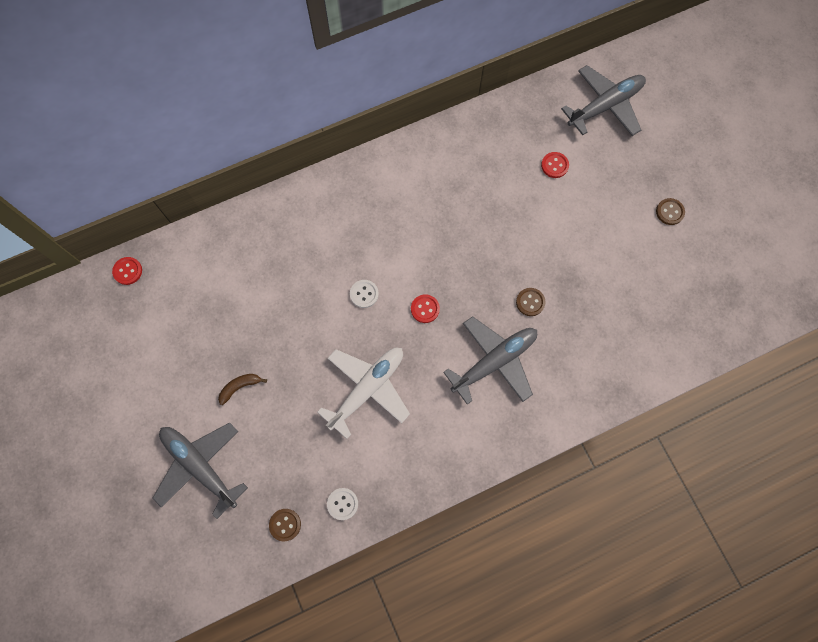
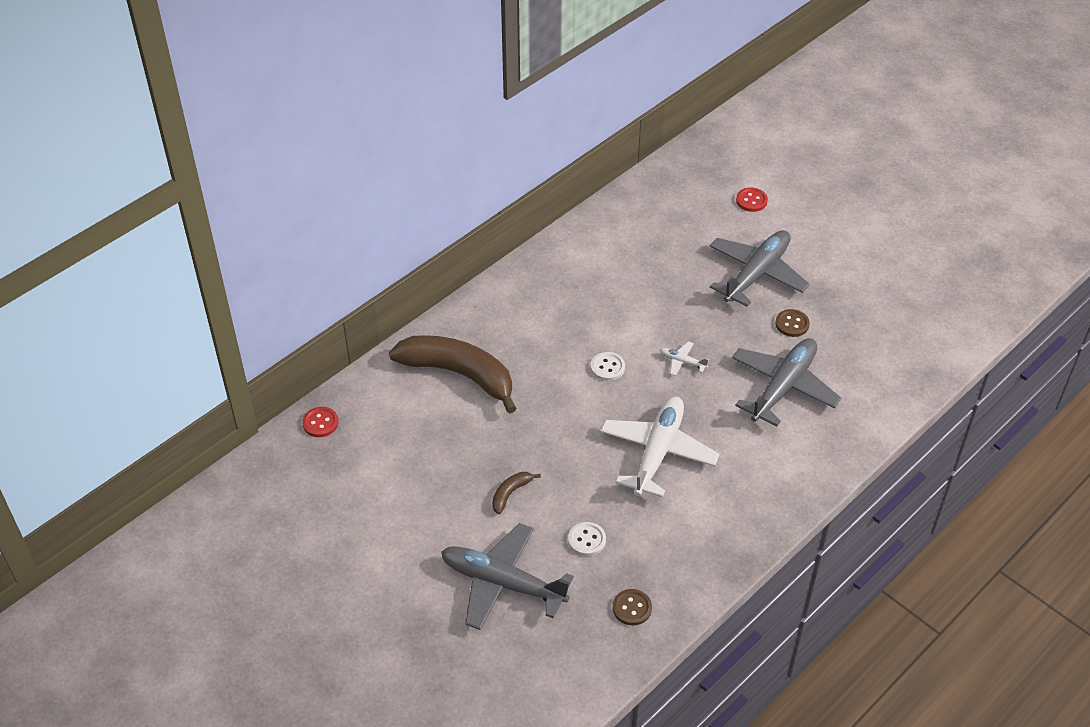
camera: 20 degrees left, 25 degrees down
(248, 261) = (459, 374): none -> brown banana
(342, 504) = (687, 567): white button -> white button (587, 540)
(425, 309) = (682, 362): red button -> white plane
(605, 106) = (775, 138): grey plane -> grey plane (756, 274)
(669, 212) = (891, 208): brown button -> none

